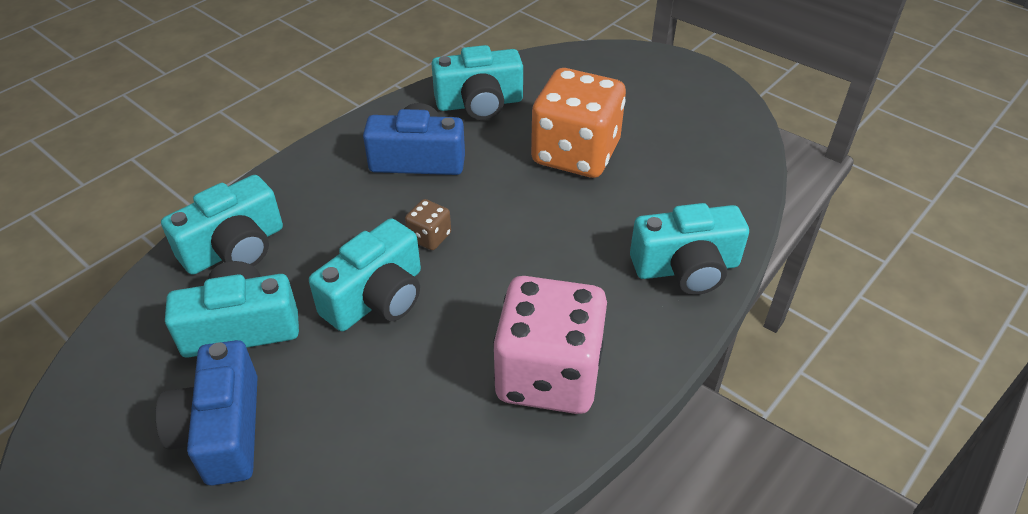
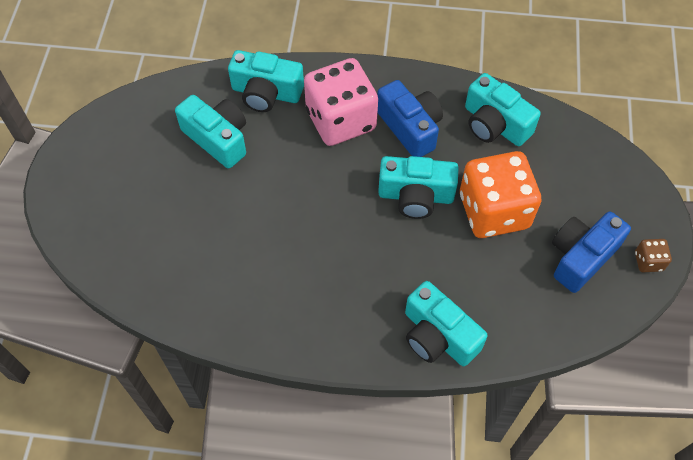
camera: 55 degrees right, 15 degrees up
(222, 430) = (154, 180): blue camera -> blue camera (581, 257)
(377, 298) = (284, 185): turquoise camera -> turquoise camera (416, 196)
(429, 237) = (350, 179): brown dice -> brown dice (648, 261)
(548, 374) = (294, 306): pink dice -> pink dice (341, 120)

